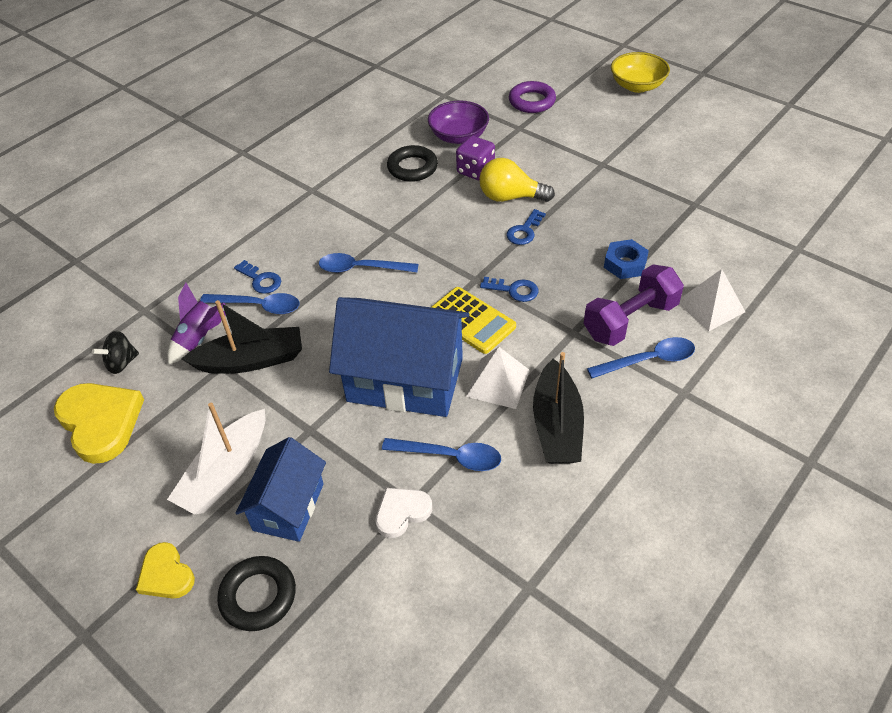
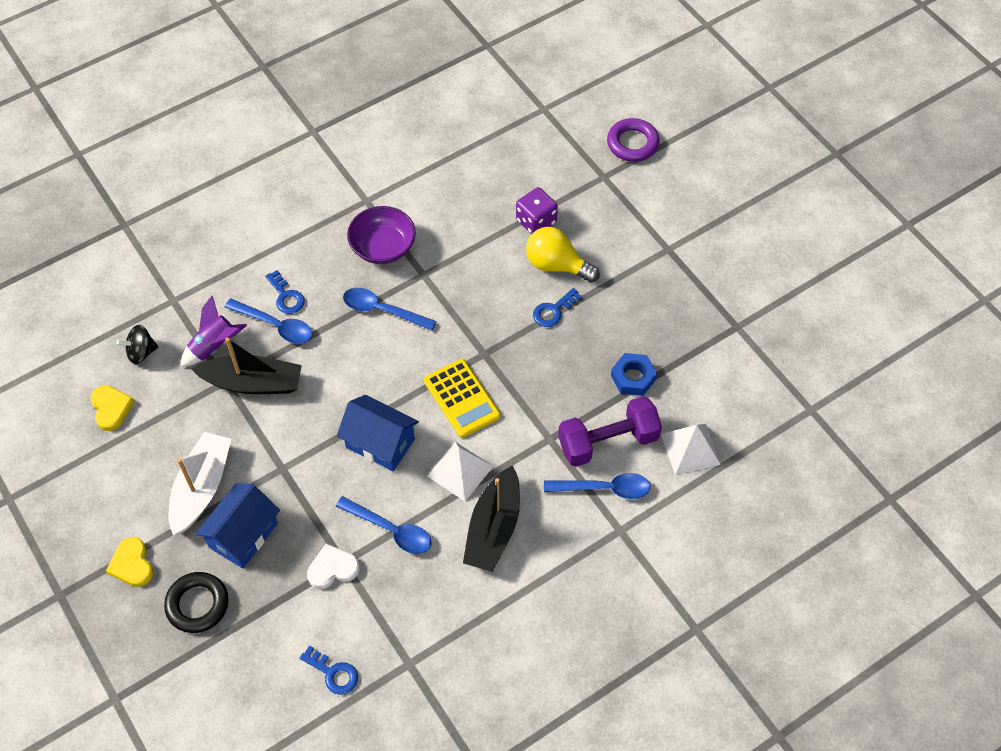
camera: 15 degrees right, 10 degrees up
(101, 422) = (111, 408): yellow heart -> yellow heart, size x0.57
(226, 472) = (201, 488): white boat -> white boat turned 150 degrees clockwise
(405, 380) = (380, 443): blue house -> blue house, size x0.59
(412, 168) = (474, 200): black ring -> none
(458, 136) = (536, 171): purple bowl -> purple bowl (383, 247)
(514, 290) = (515, 377): blue key -> blue key (333, 673)
(637, 86) = (755, 152): yellow bowl -> none

